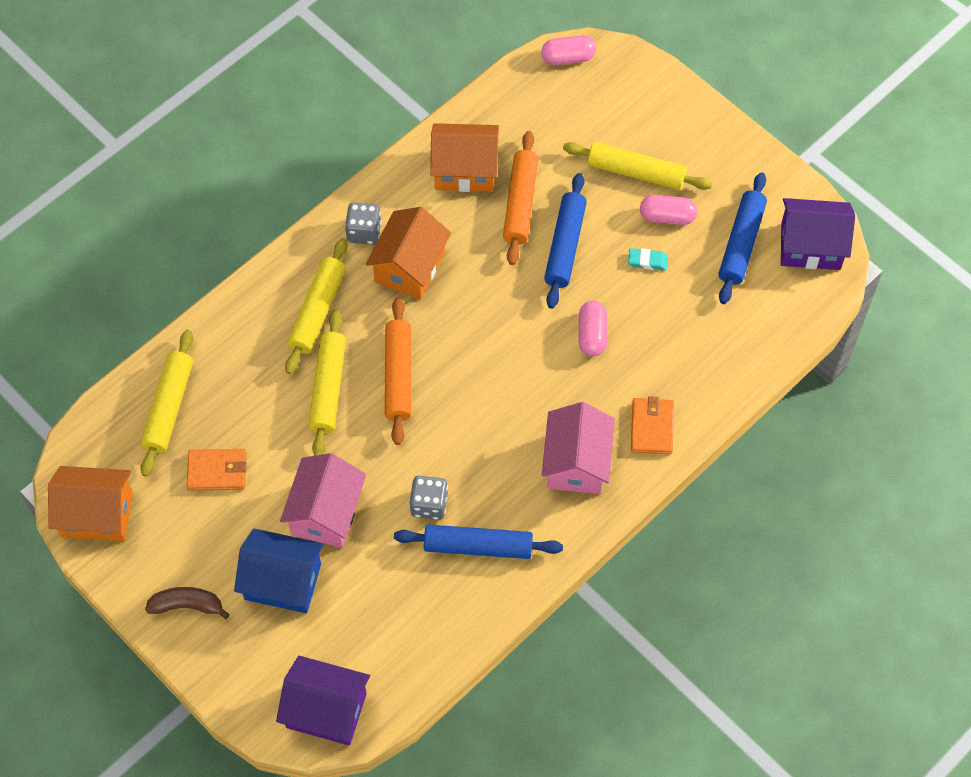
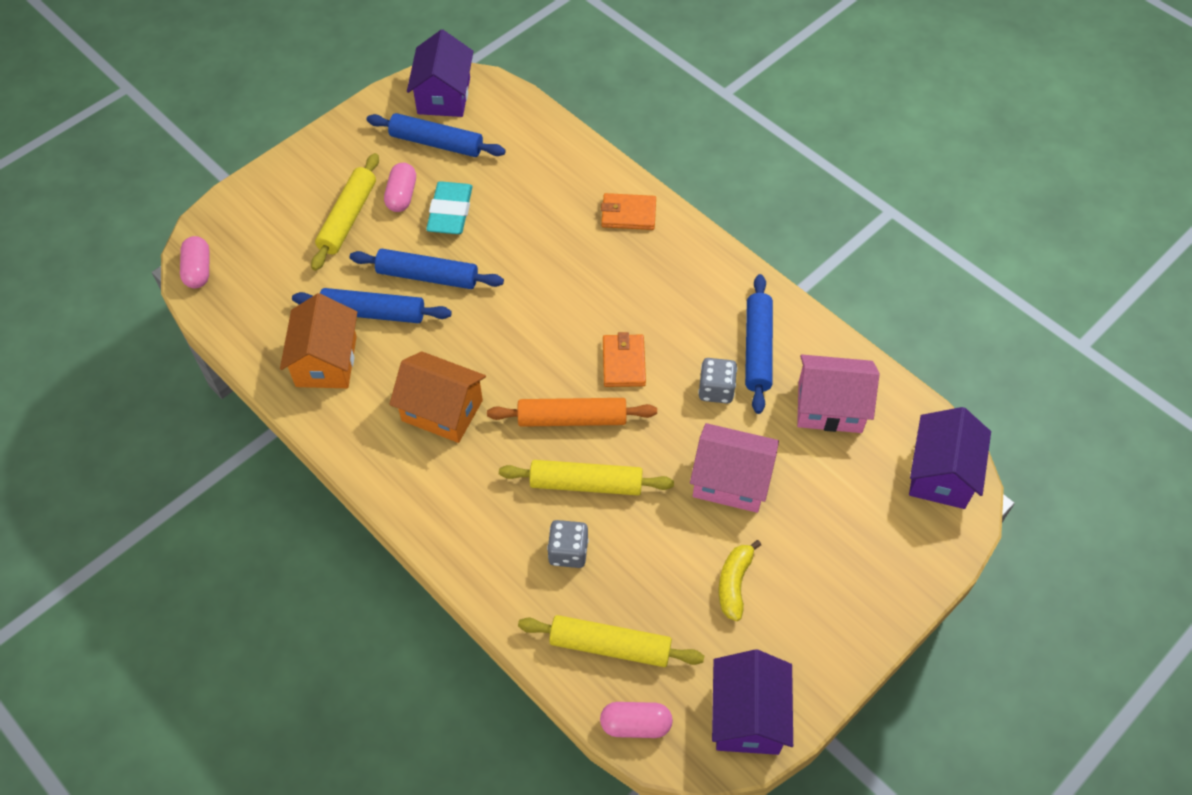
camera: 90 degrees left, 5 degrees down
(97, 514) = (747, 716): orange house -> purple house
(187, 605) = (847, 610): brown banana -> none
(217, 471) = (688, 589): orange wallet -> orange wallet (624, 363)
(220, 510) = (734, 583): none -> yellow banana
(282, 581) = (810, 518): blue house -> none
(318, 311) = (491, 497): yellow rolling pin -> none
(364, 232) = (394, 454): grey dice -> grey dice (568, 552)
(520, 203) = (373, 313): orange rolling pin -> blue rolling pin
(576, 463) = (666, 271): pink house -> pink house (830, 407)
(592, 334) = (529, 256): pink capsule -> pink capsule (635, 724)
(647, 261) = (450, 212): turquoise eraser -> turquoise eraser, size x1.93

